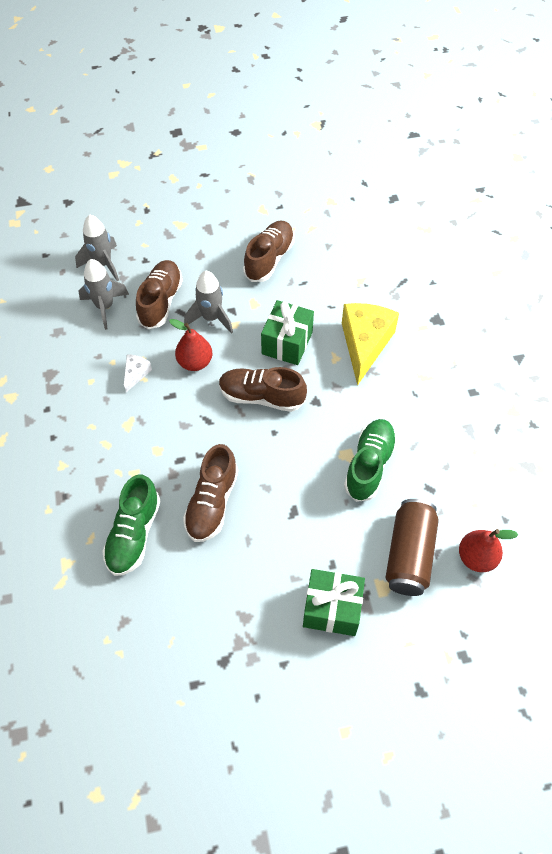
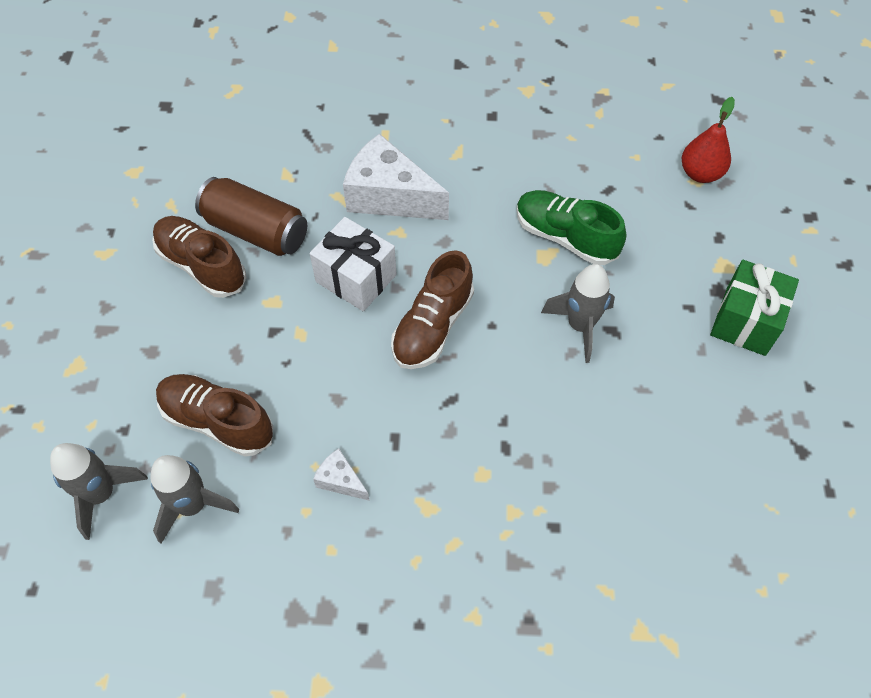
camera: 75 degrees left, 0 degrees up
(134, 534) = (610, 529): green shoe -> none
(195, 362) = (348, 396): red pear -> none
(211, 318) = (277, 360): grey rocket -> grey rocket (580, 326)
(212, 503) = (581, 420): brown shoe -> none
(287, 343) = (356, 278): green gift -> white gift
(365, 344) = (389, 196): yellow cheese -> white cheese
(409, 554) = (687, 230): brown can -> brown can (256, 231)

